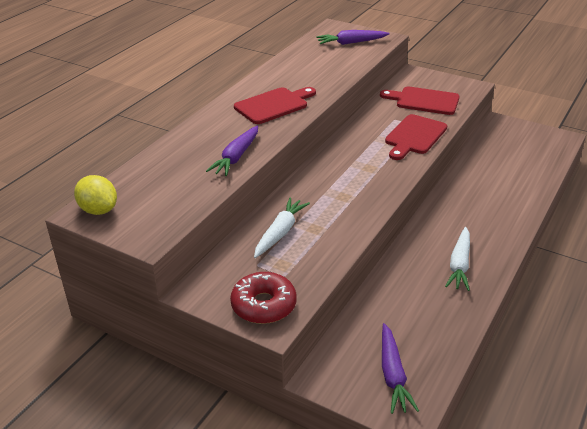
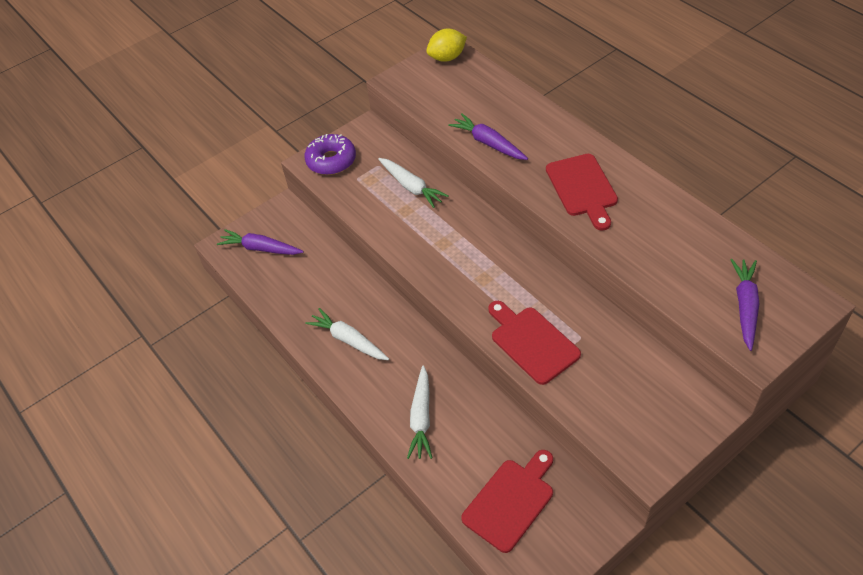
camera: 115 degrees right, 15 degrees up
(263, 305) = (331, 160): red donut -> purple donut
(424, 101) = (619, 388): red cutting board -> red cutting board (510, 501)
(497, 205) = (421, 418): none -> white carrot

